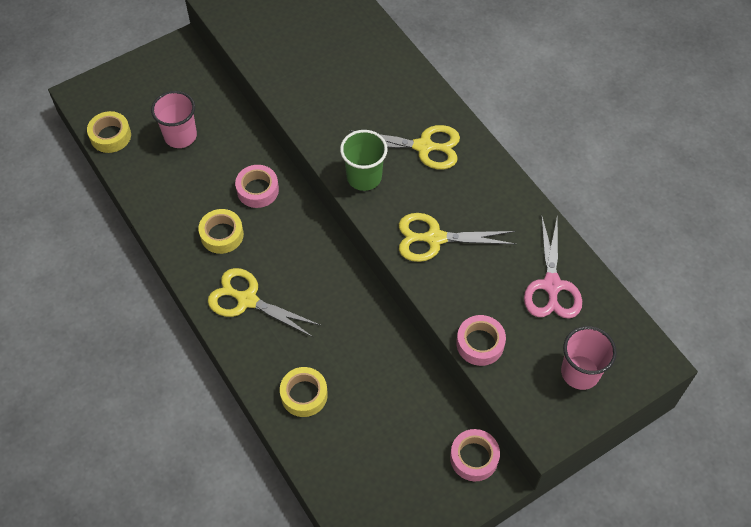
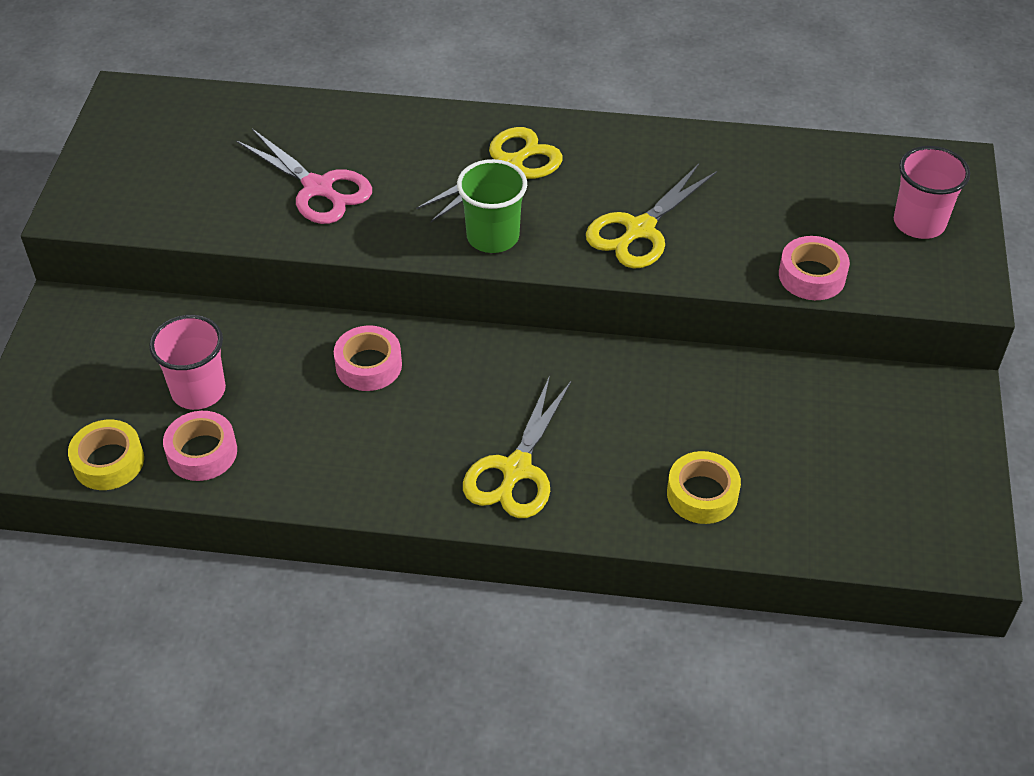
camera: 50 degrees left, 10 degrees down
(222, 235) = (395, 438): yellow tape -> none
(247, 300) = (516, 469): yellow scissors -> yellow scissors turned 45 degrees counterclockwise
(474, 458) = (918, 394): pink tape -> pink tape (202, 452)
(551, 285) = (793, 179): pink scissors -> pink scissors (318, 188)

